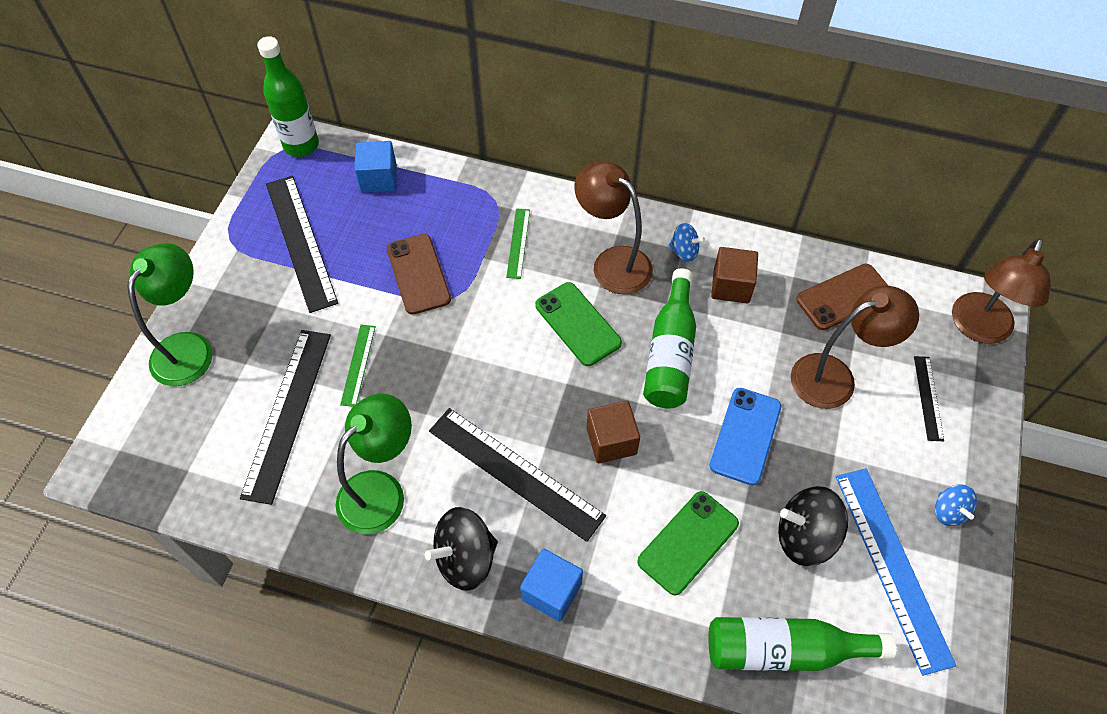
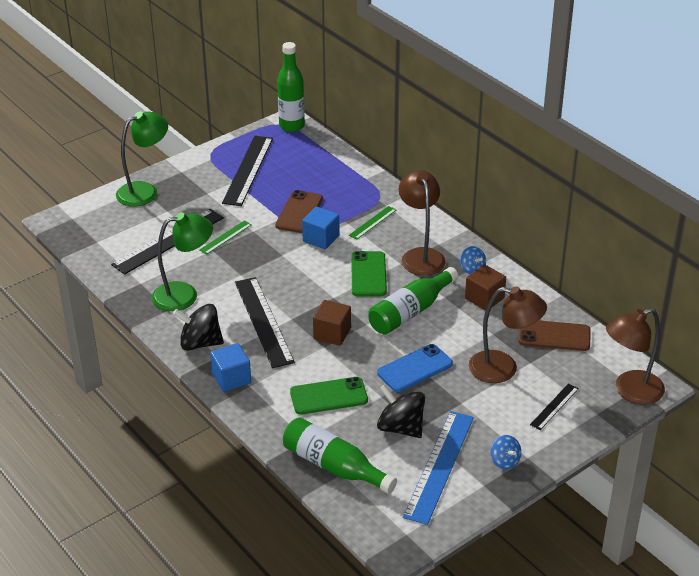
camera: 35 degrees right, 20 degrees down
(378, 179) = (321, 159): blue cube -> blue cube (321, 238)
(948, 511) = (504, 461): blue spinning top -> blue spinning top turned 45 degrees counterclockwise

